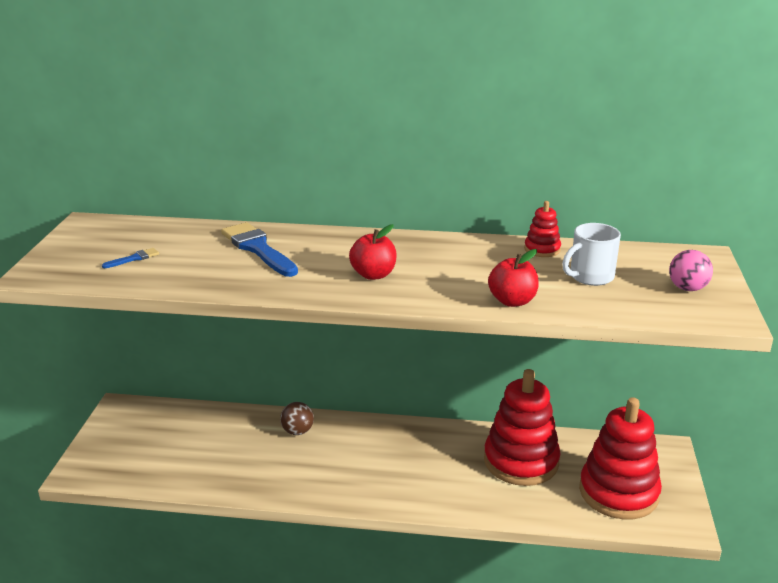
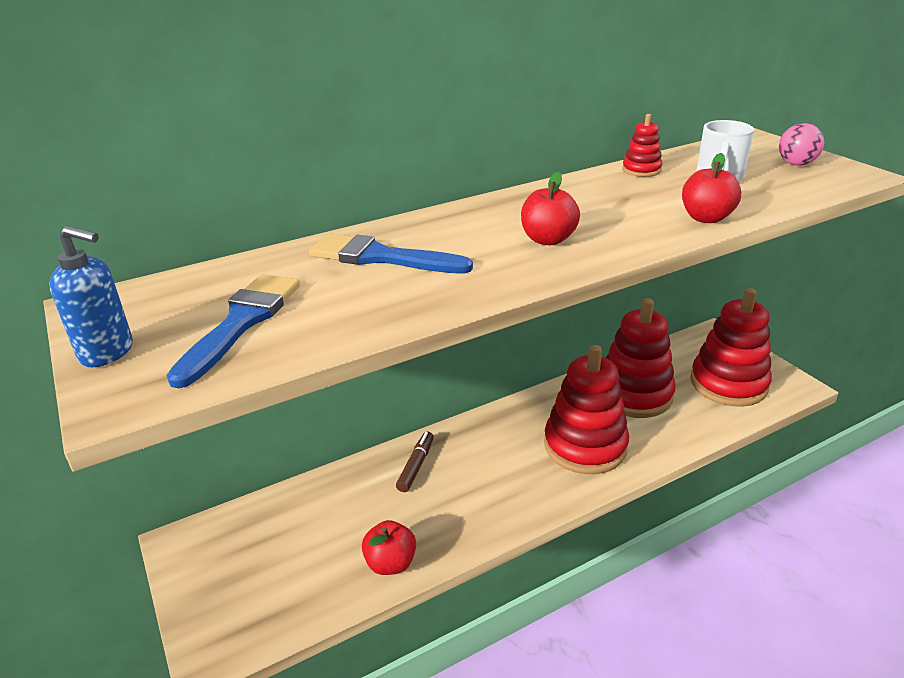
camera: 35 degrees left, 5 degrees up
(60, 250) = (107, 352): none -> blue soap dispenser
(134, 258) = (241, 322): blue brush -> blue brush, size x2.22
(214, 480) = (390, 563): none -> red apple
(297, 431) = (416, 466): brown ball -> brown marker
(430, 477) = (585, 446): none -> red stacking toy

